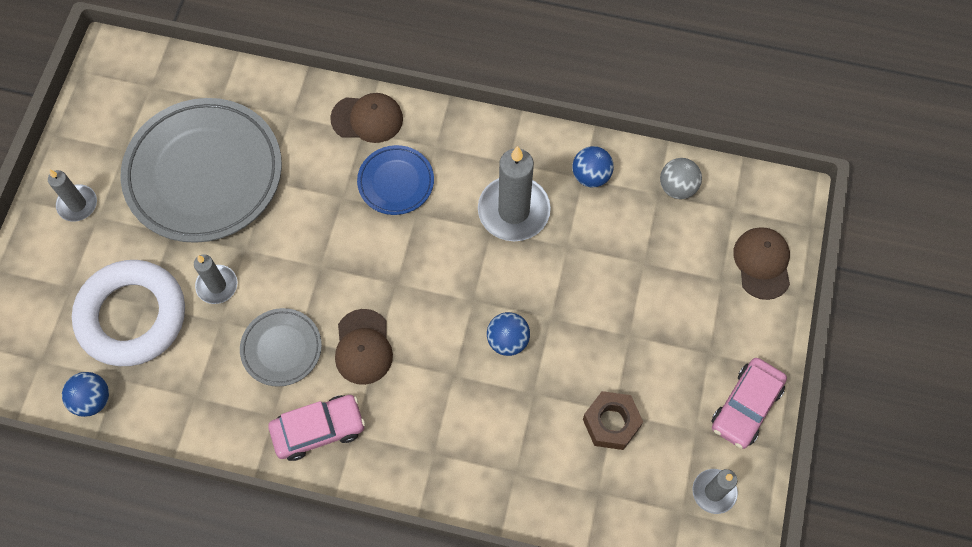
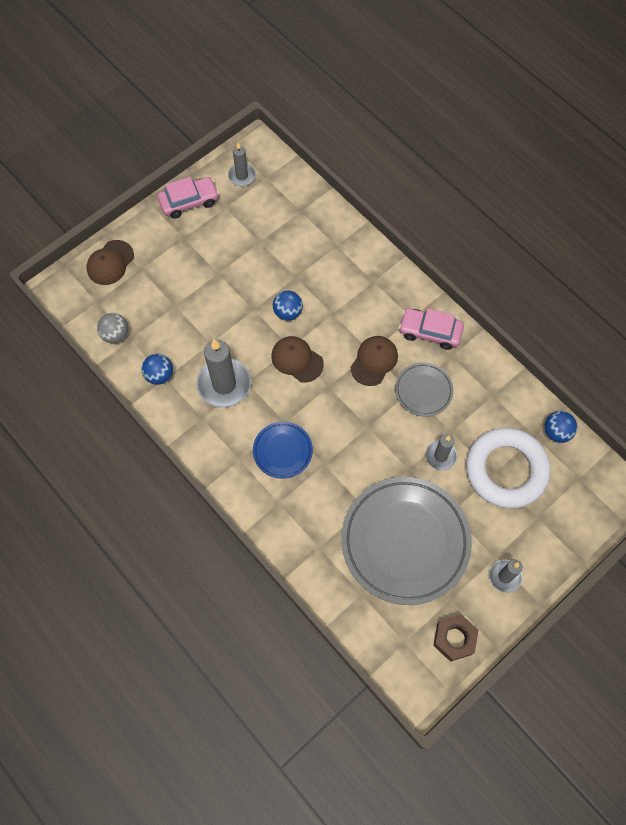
camera: 145 degrees left, 0 degrees up
(367, 119) = (269, 509): brown cap -> brown cap (297, 360)
(611, 423) = (266, 237): brown nut -> brown nut (454, 639)

